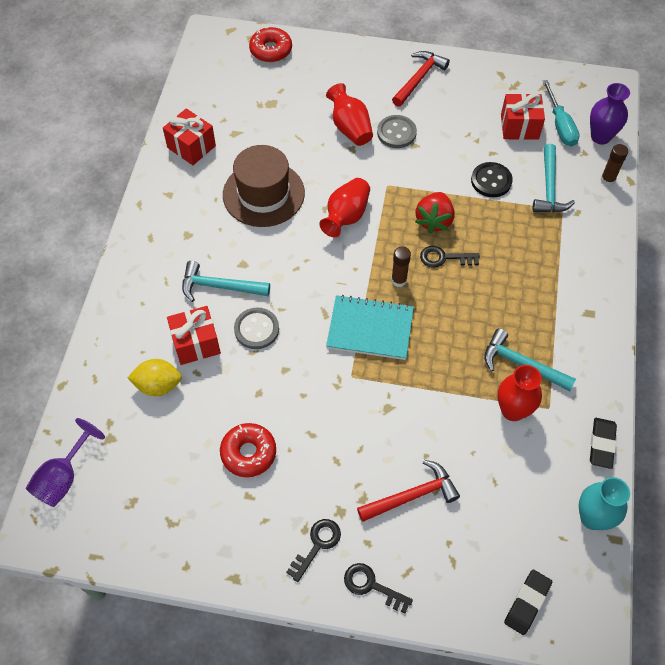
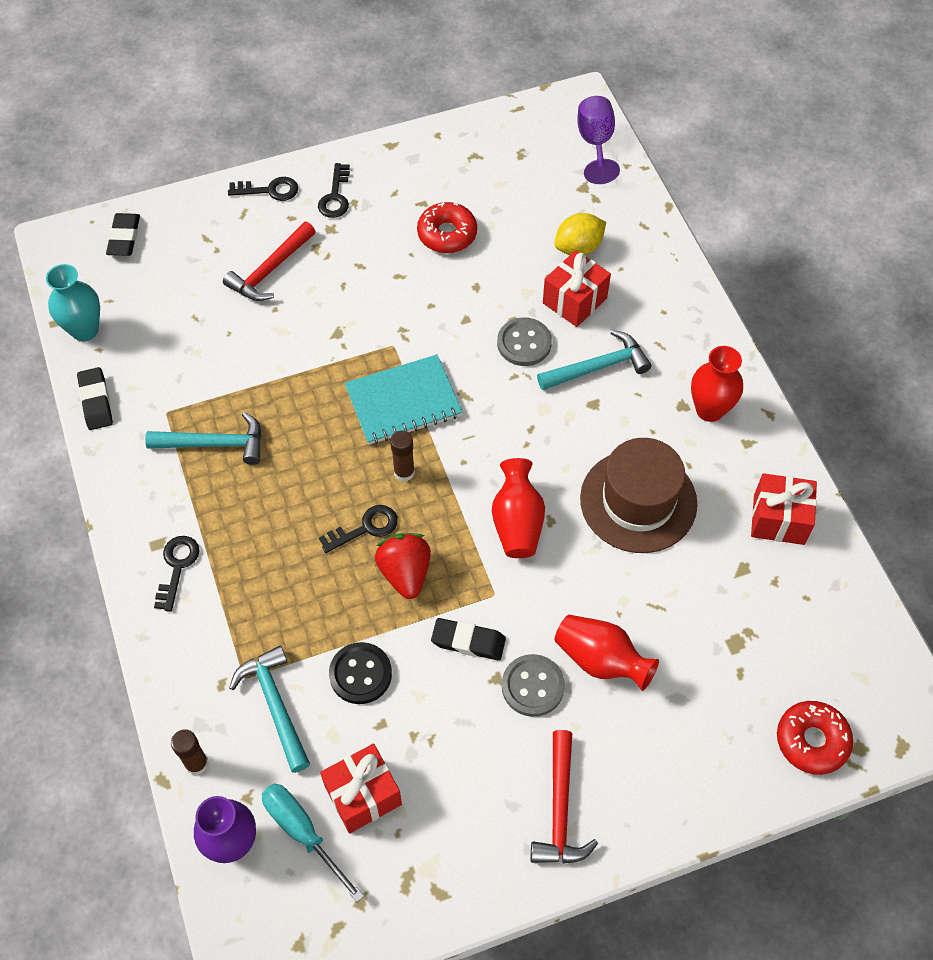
camera: 150 degrees right, 0 degrees up
(418, 169) = (468, 641): none -> black eraser
(513, 410) = (204, 391): red vase -> red vase (709, 410)
(580, 291) = (177, 567): none -> black key

